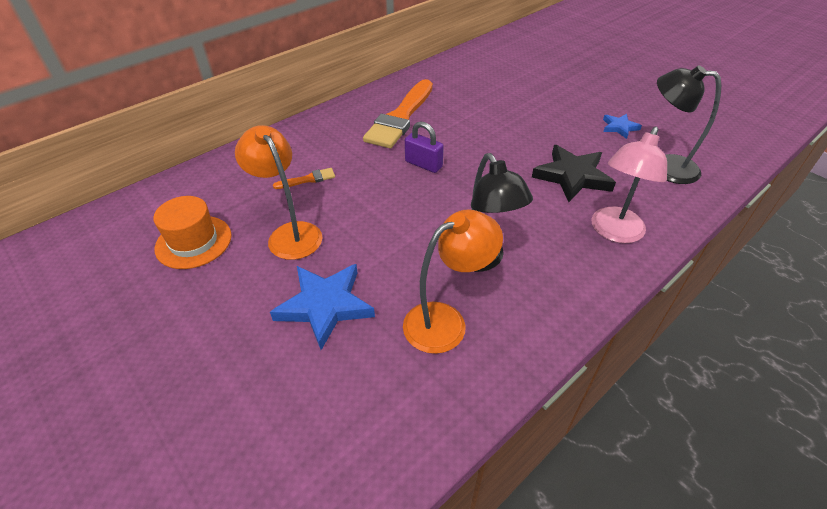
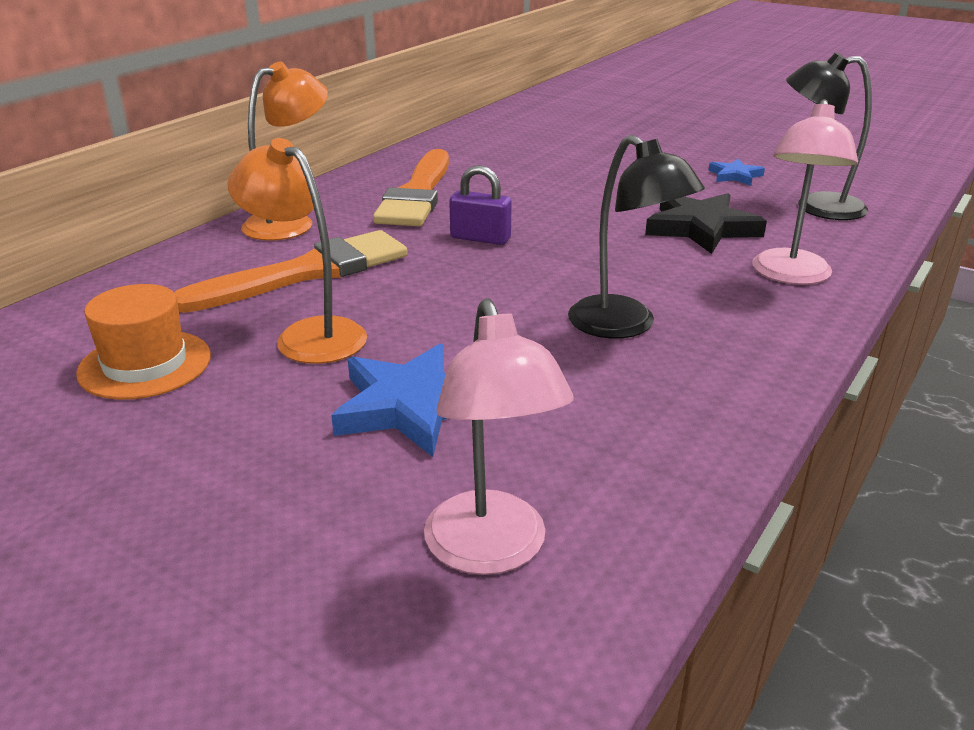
camera: 15 degrees left, 15 degrees down
(308, 179) = (306, 273): orange brush -> orange brush, size x2.37
(323, 434) = (491, 551): none -> pink lamp
(446, 321) = (610, 396): orange lamp -> orange lamp (290, 222)

